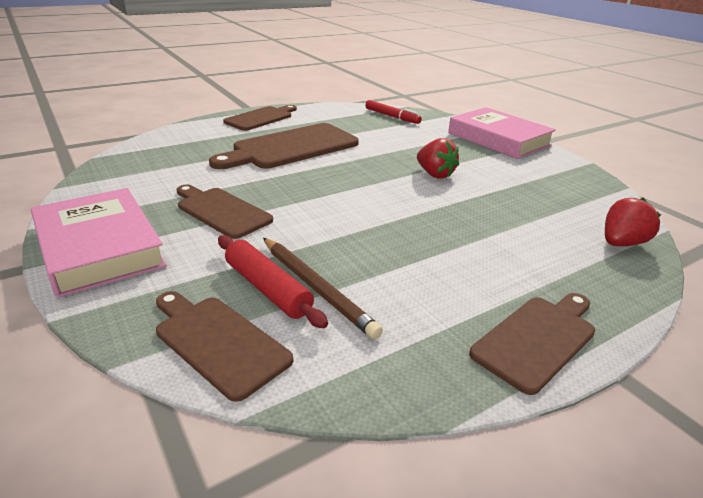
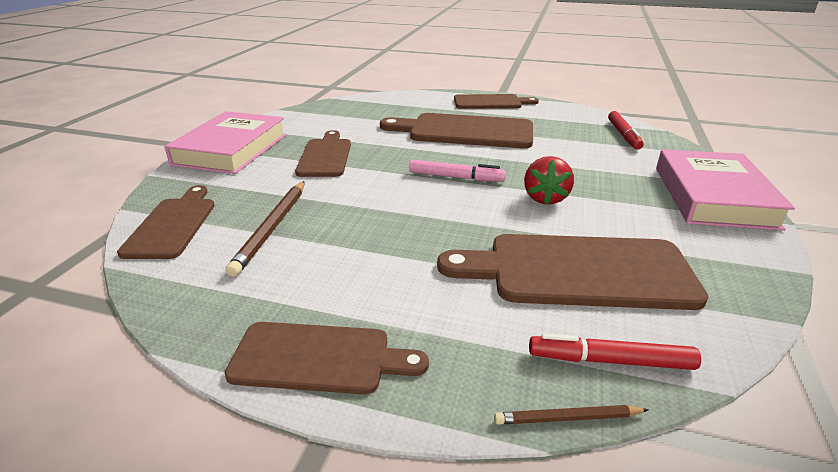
camera: 50 degrees right, 0 degrees up
(268, 288) = (249, 213): red rolling pin -> none
(358, 184) = (456, 177): none -> pink marker
(531, 208) = (579, 271): none -> brown cutting board
(621, 243) = (610, 361): red strawberry -> red marker
(659, 278) = (567, 418): none -> brown pencil

